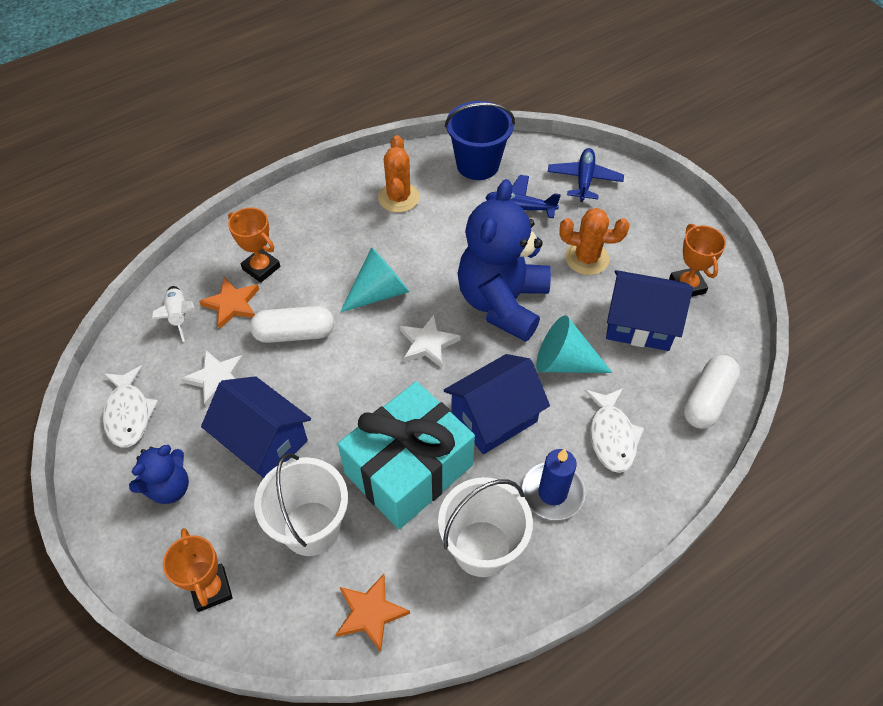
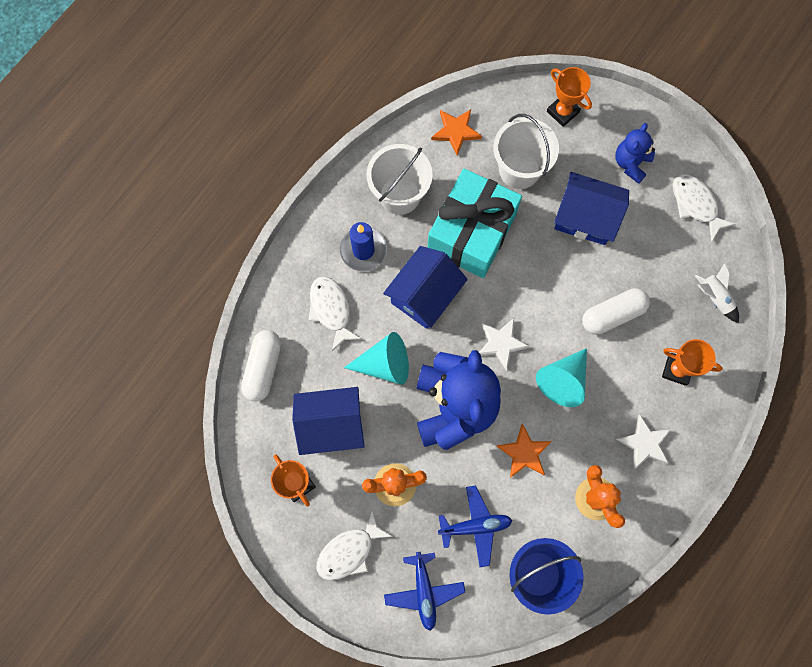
camera: 160 degrees right, 20 degrees up
(217, 379) = (649, 254): white star -> white star (644, 443)
(232, 304) = (679, 324): orange star -> orange star (524, 453)
(646, 223) = (349, 551): none -> white fish

